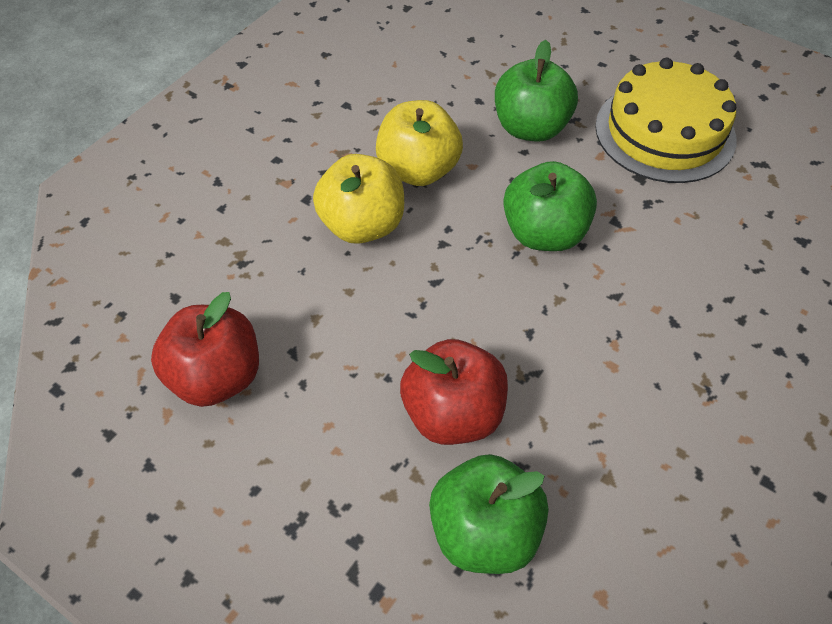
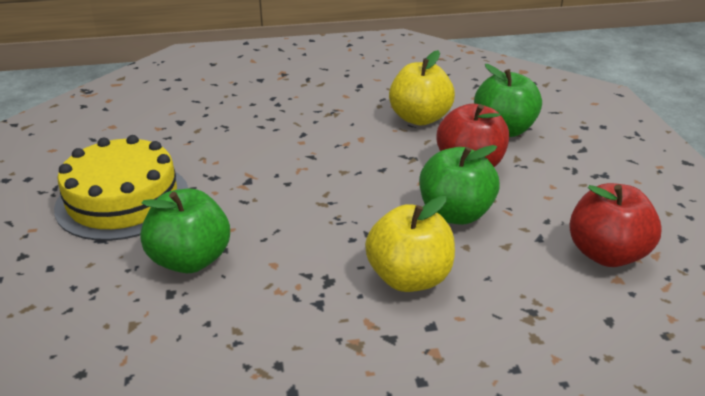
camera: 135 degrees left, 20 degrees down
(418, 170) = (316, 287): yellow apple -> yellow apple (419, 118)
(544, 233) = (298, 200): green apple -> green apple (455, 214)

